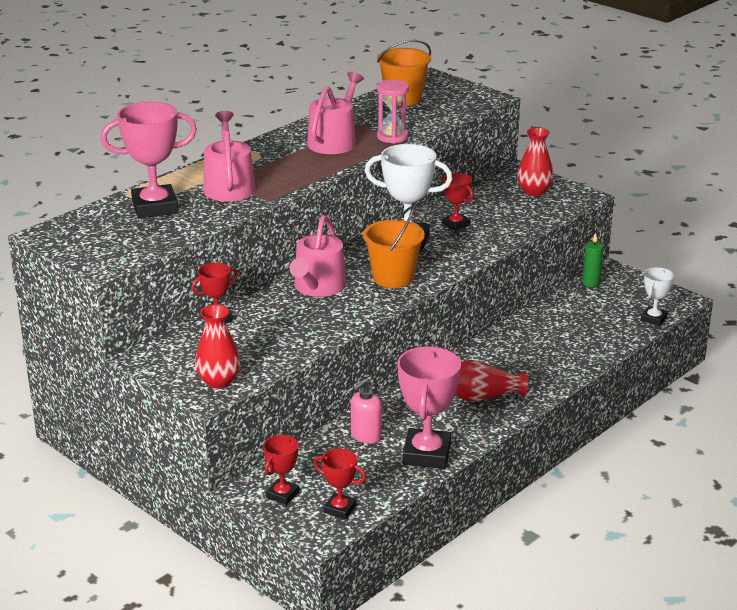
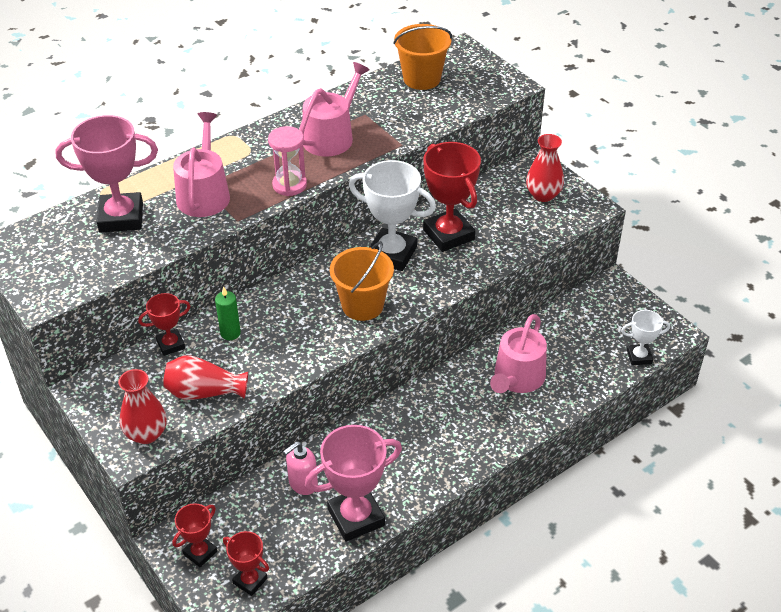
camera: 10 degrees right, 15 degrees up
(318, 287) = (283, 310): pink watering can -> pink watering can (517, 378)
(392, 137) = (393, 136): pink hourglass -> pink hourglass (289, 185)
(426, 454) = (356, 517): pink trophy -> pink trophy turned 45 degrees clockwise
(456, 224) = (448, 235): red trophy -> red trophy, size x1.84
(483, 396) = (434, 444): red vase -> red vase (204, 392)
(591, 283) = (587, 298): green candle -> green candle (230, 333)
(653, 318) = (639, 357): white trophy -> white trophy turned 45 degrees clockwise

